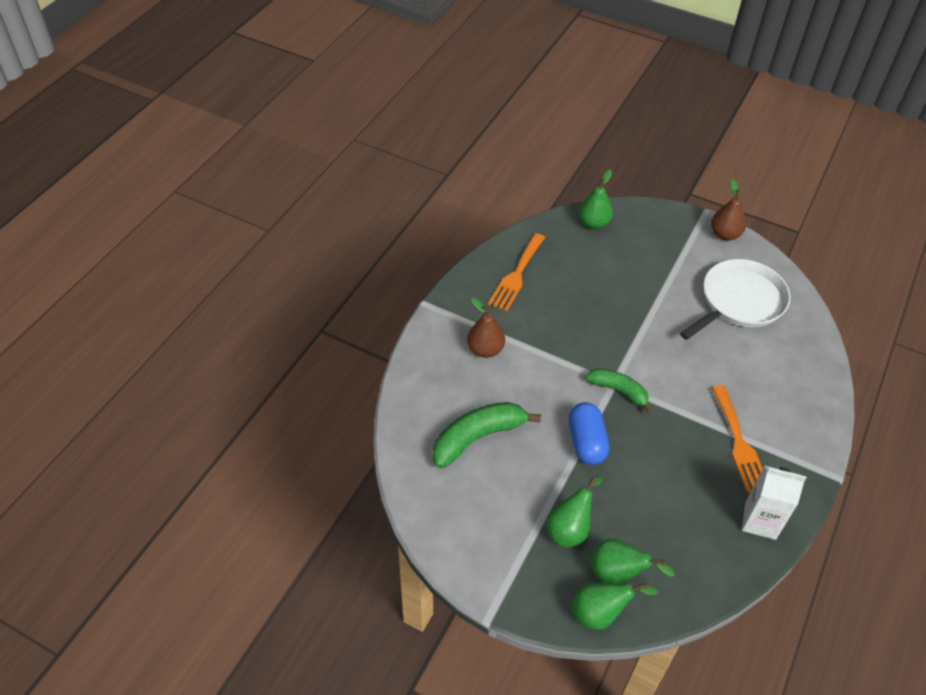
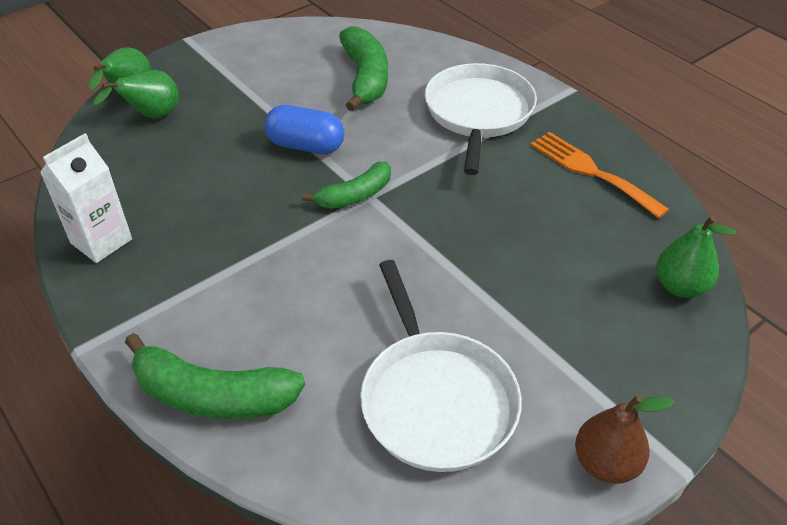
camera: 115 degrees right, 5 degrees down
(485, 349) = (478, 113): brown pear -> white pan
(569, 529) = (221, 103): green pear -> none
(739, 443) = (205, 272): orange fork -> none
(811, 395) = (212, 395): none -> green banana

